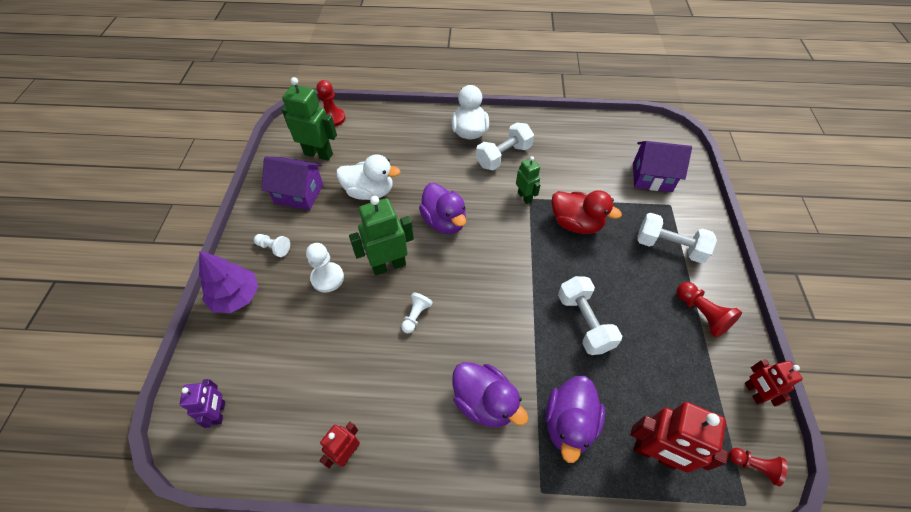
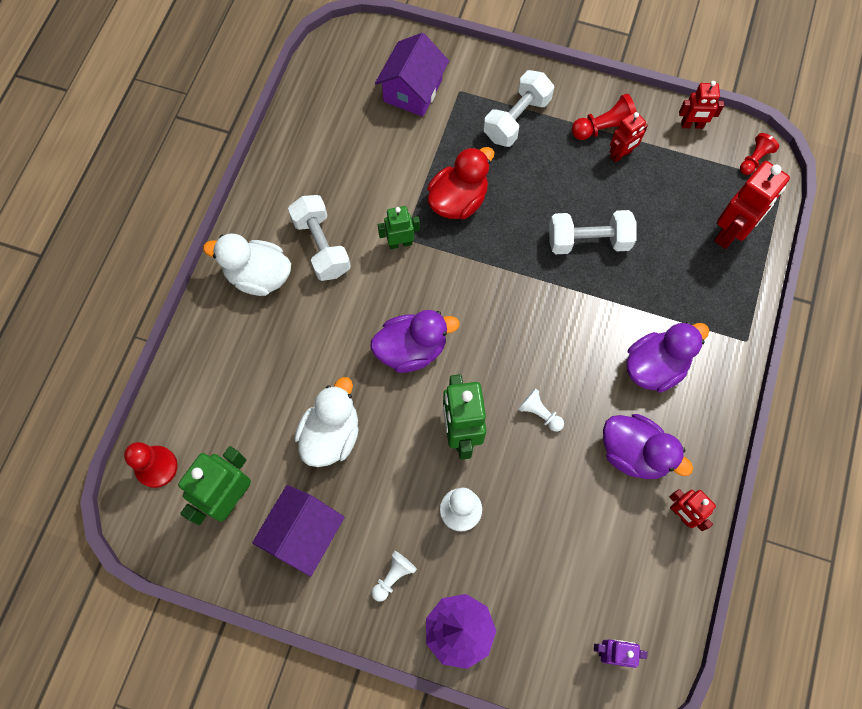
camera: 75 degrees left, 15 degrees up
(569, 423) = (691, 295): purple duck -> purple duck (634, 453)
(682, 333) = (621, 155): none -> red robot

